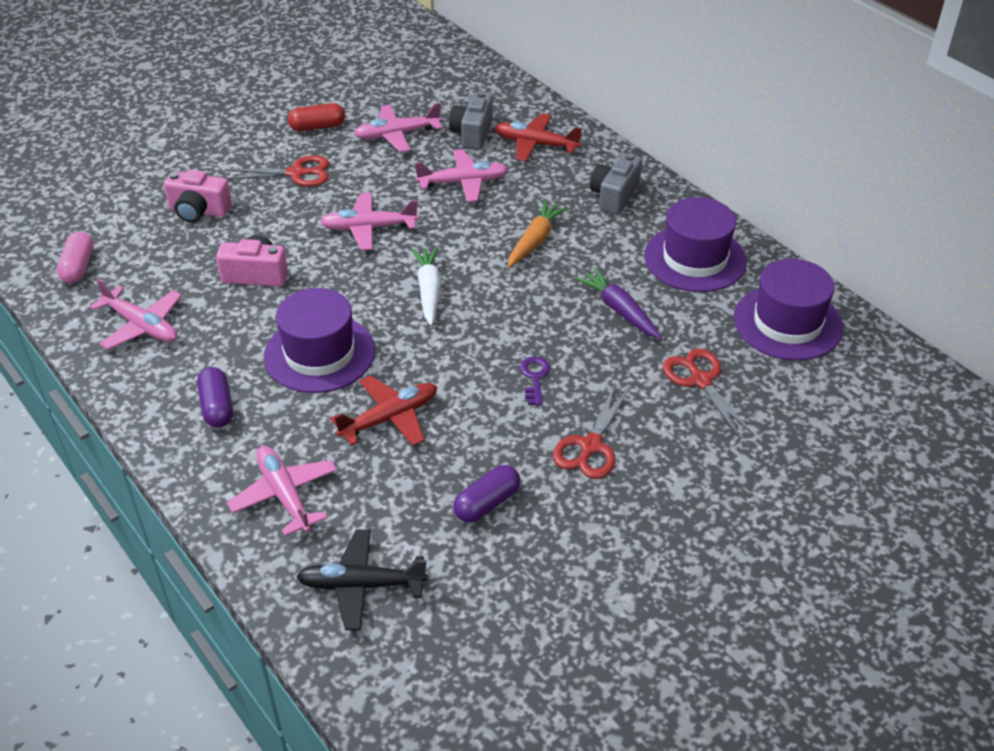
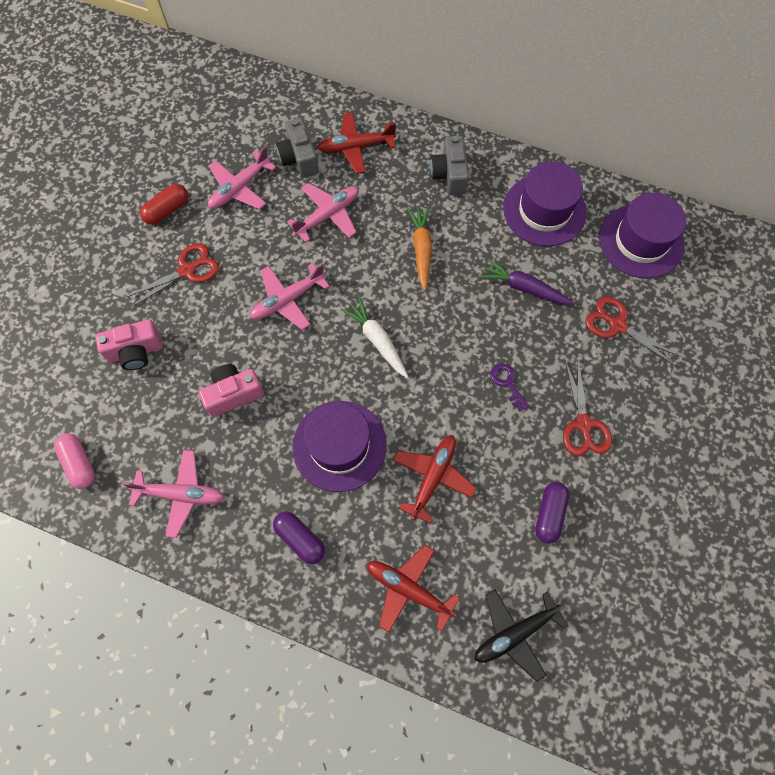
camera: 30 degrees left, 25 degrees up
(284, 495) = (408, 589): pink plane -> red plane

